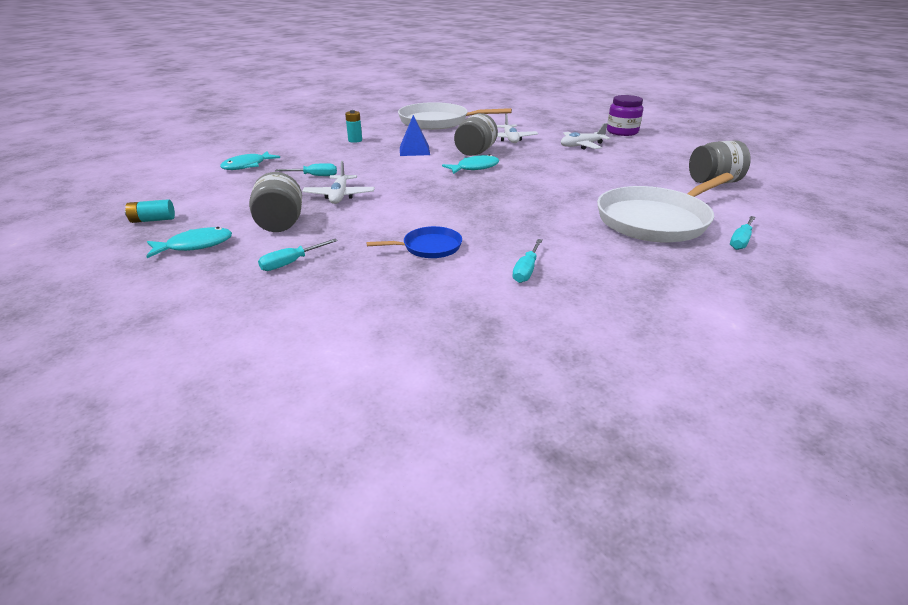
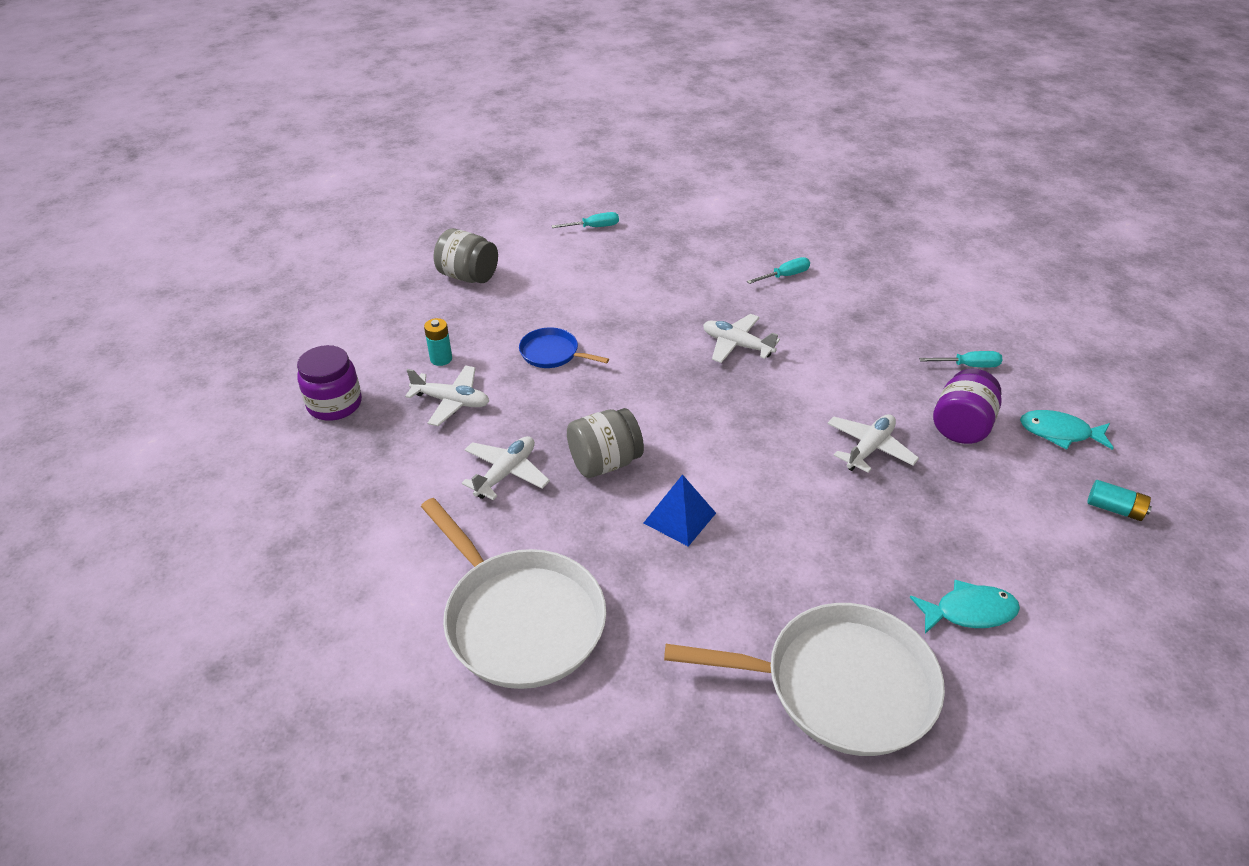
camera: 140 degrees left, 10 degrees up
(280, 224) = (961, 426): grey jar -> purple jar
(314, 176) = (876, 517): turquoise screwdriver -> none
(355, 140) = (739, 618): turquoise battery -> turquoise battery (441, 359)
(429, 247) = (836, 329): blue pan -> blue pan (552, 353)
(474, 168) = (654, 424): turquoise fish -> none
(487, 211) = (737, 345): none -> white plane
(655, 220) = (612, 268): white pan -> white pan (840, 685)

